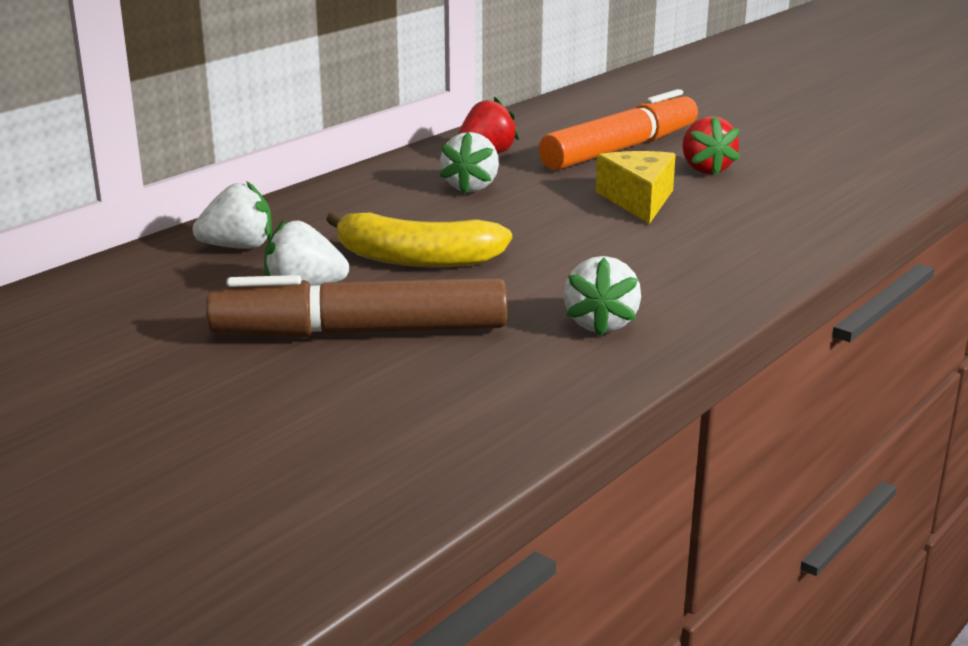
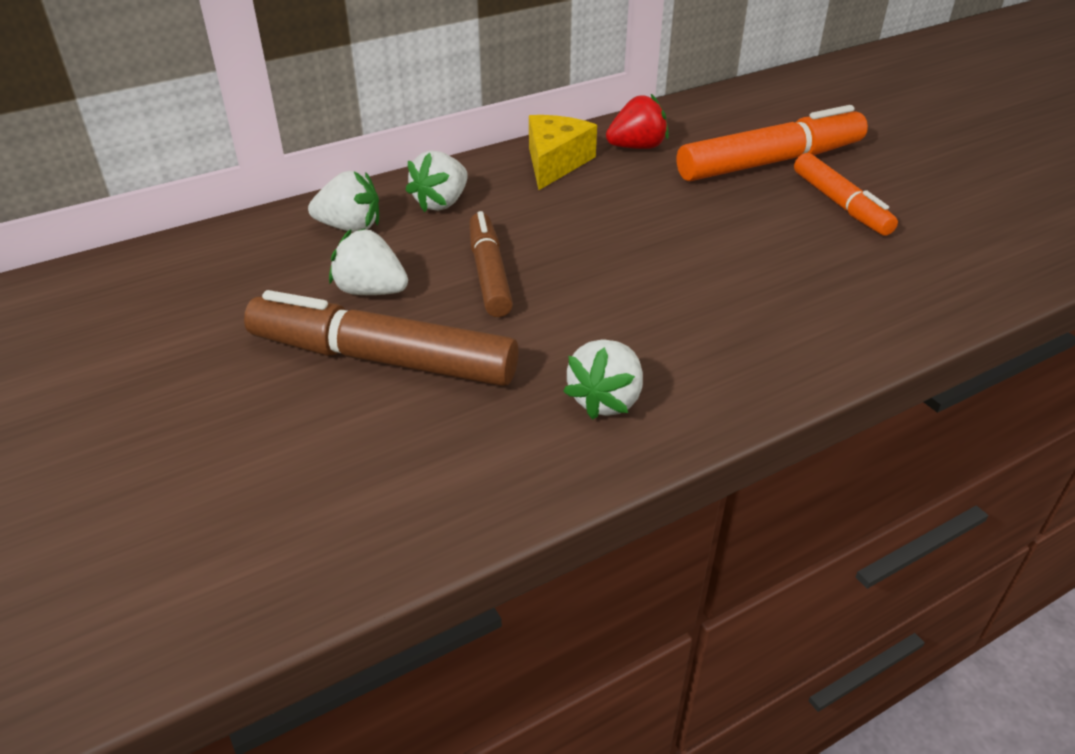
camera: 20 degrees right, 15 degrees up
(416, 259) = (489, 274): yellow banana -> brown marker
(471, 187) = (596, 188): white strawberry -> white strawberry (441, 203)
(638, 200) = (746, 235): yellow cheese -> yellow cheese (555, 163)
(705, 169) = (840, 204): red strawberry -> orange marker

